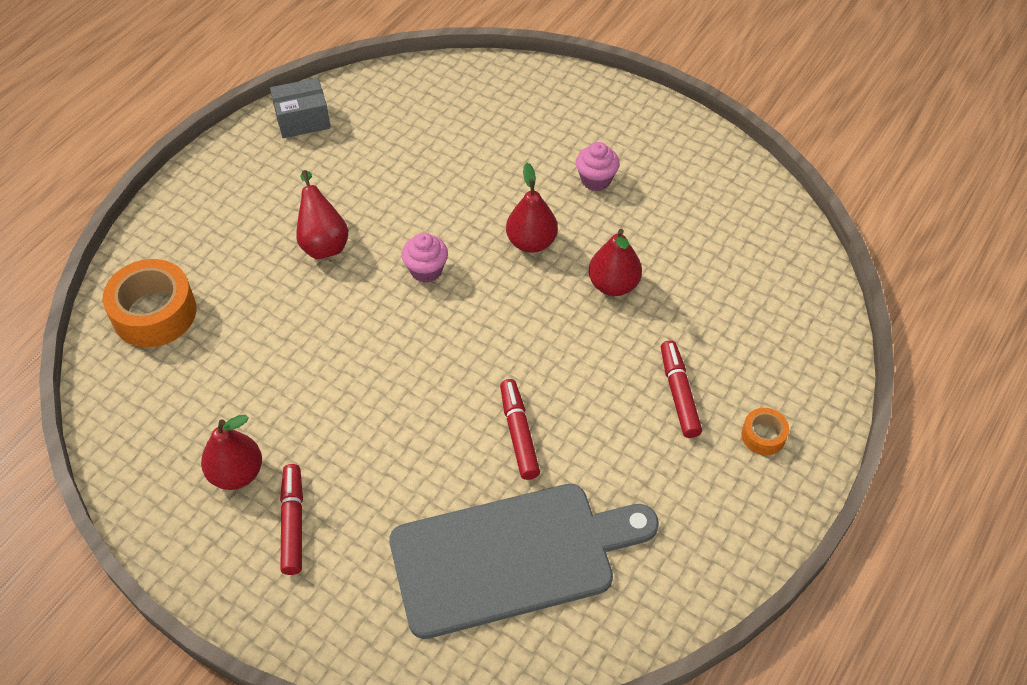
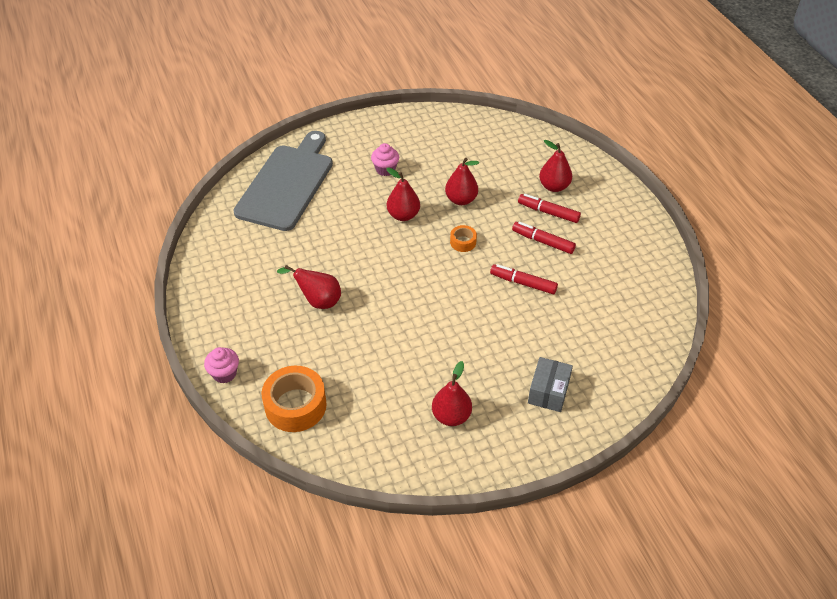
camera: 55 degrees left, 5 degrees down
(293, 523) = (505, 405): red marker -> red marker (543, 241)
(302, 119) = (209, 265): grey box -> grey box (548, 392)
(426, 270) = (382, 266): pink cupcake -> pink cupcake (224, 373)
(511, 557) = (594, 323): grey cutting board -> grey cutting board (287, 184)
(737, 374) = (554, 186): none -> red pear
(763, 436) = (596, 197): orange tape -> orange tape (463, 242)

